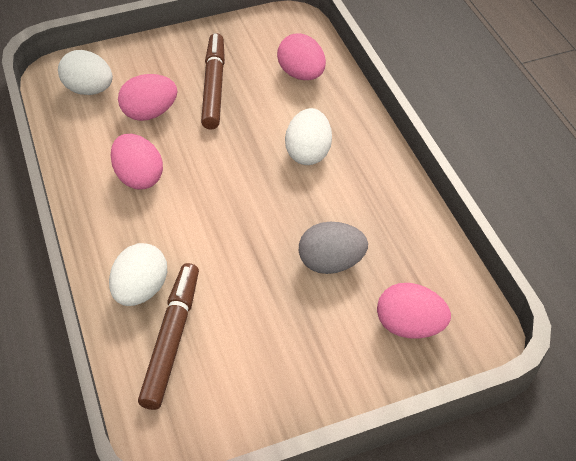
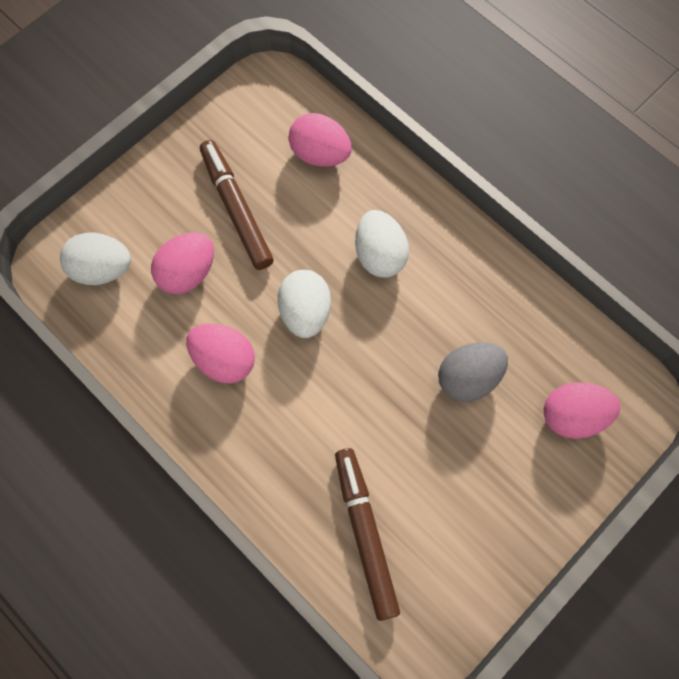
camera: 25 degrees left, 20 degrees up
(141, 290) = (304, 493): white egg -> white egg (305, 312)

